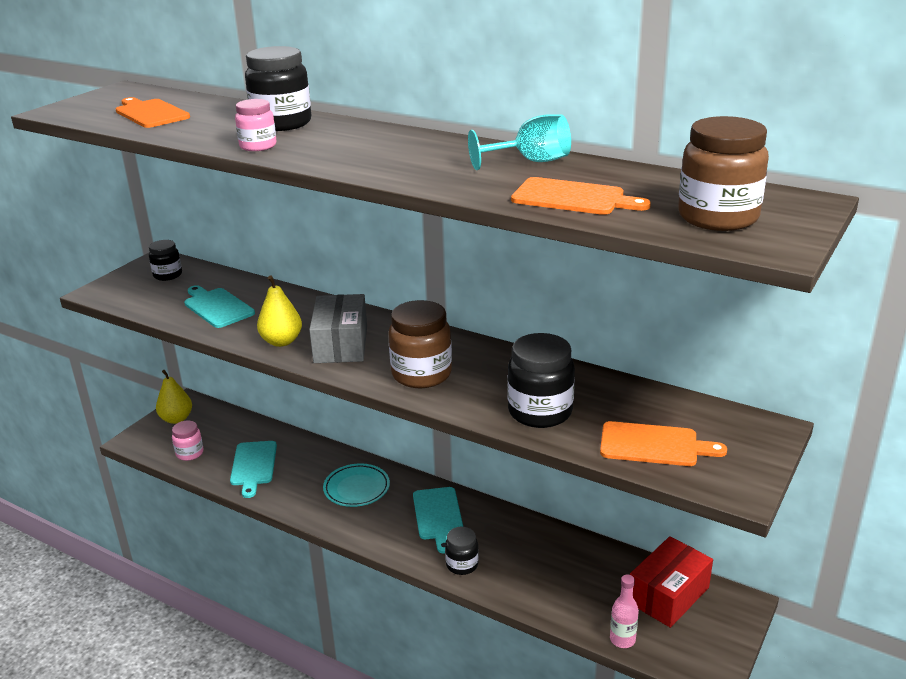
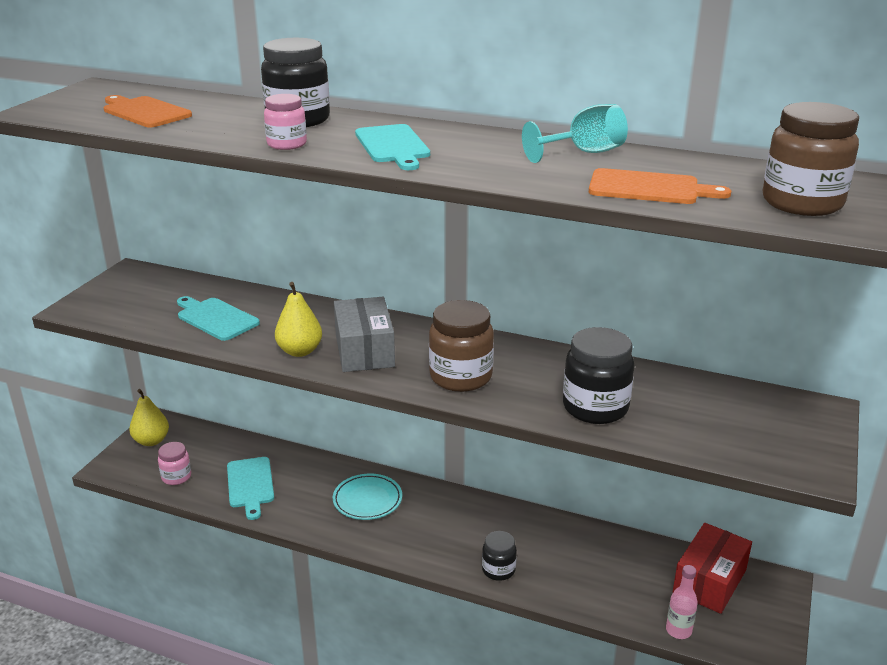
camera: 10 degrees left, 0 degrees up
(168, 275) = (148, 287): black jar -> none
(438, 516) = (460, 522): turquoise cutting board -> turquoise cutting board (392, 146)
(653, 445) = (719, 433): orange cutting board -> none

